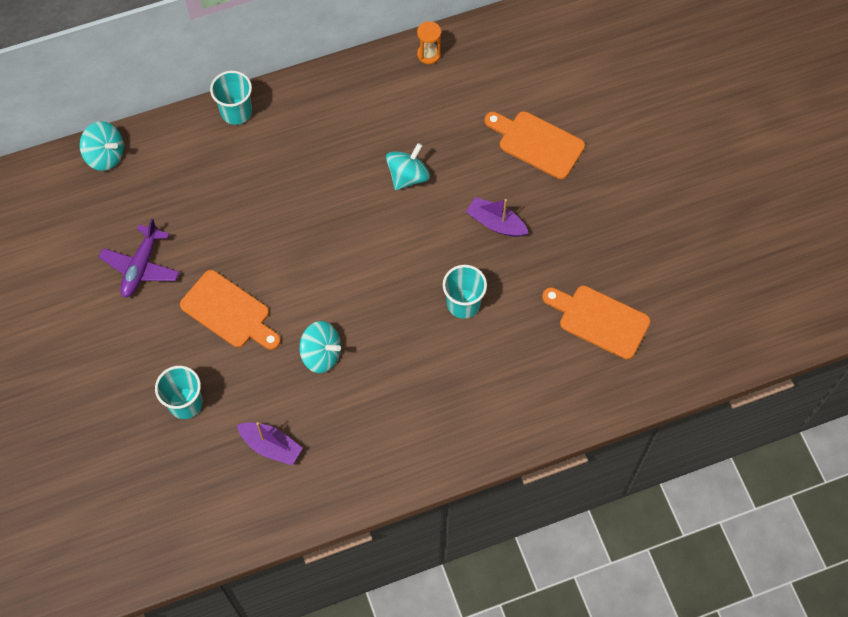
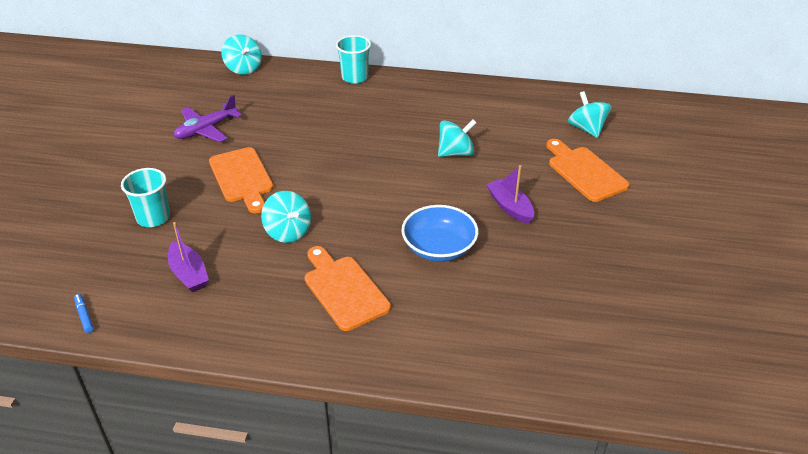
camera: 30 degrees right, 25 degrees down
(218, 535) = (84, 316): none -> blue marker
(429, 54) = (528, 94): orange hourglass -> none
(463, 303) = (439, 248): turquoise cup -> blue bowl
(510, 80) = (587, 129): none -> turquoise spinning top
(599, 320) = (563, 311): orange cutting board -> orange cutting board (344, 289)

